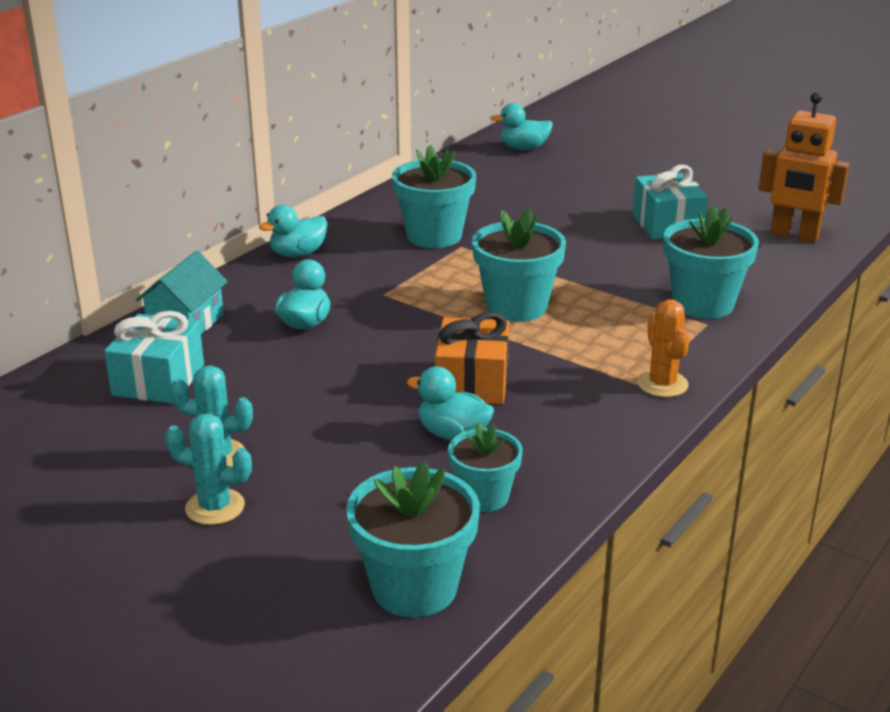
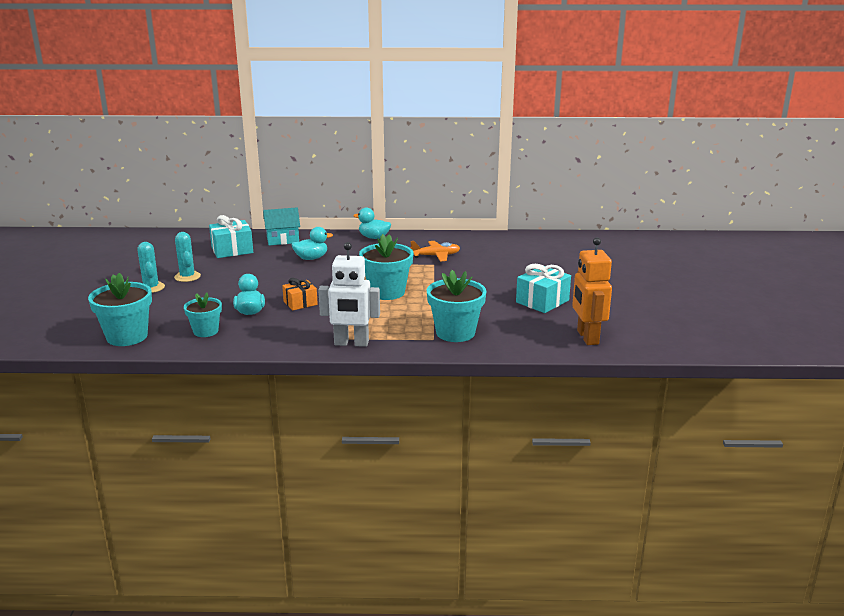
camera: 55 degrees right, 5 degrees down
(434, 236) = (436, 256): turquoise flower pot -> orange plane
(472, 382) = (300, 303): orange gift -> orange gift, size x0.66
(523, 148) = (579, 245): turquoise duck -> none
(662, 384) = (351, 343): orange cactus -> white robot

